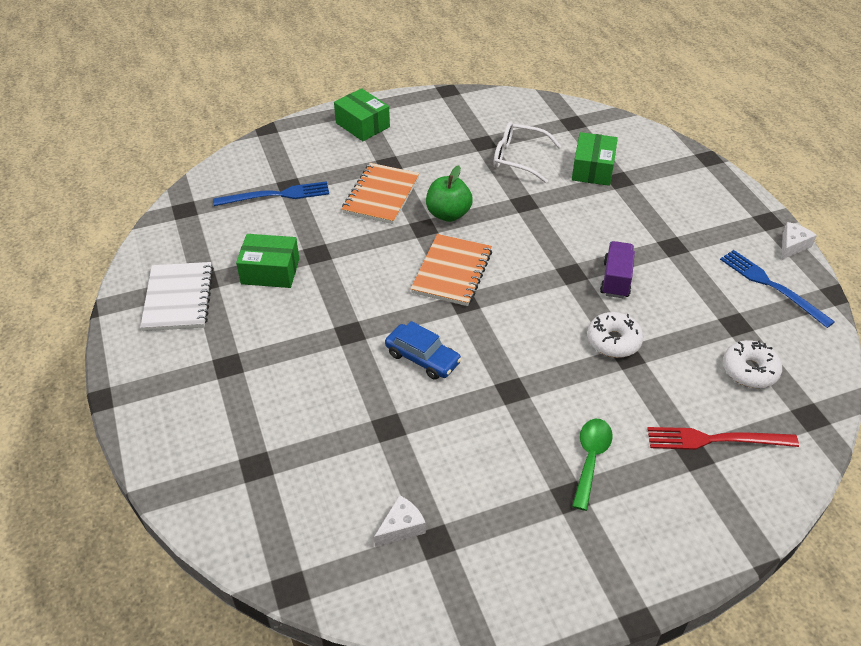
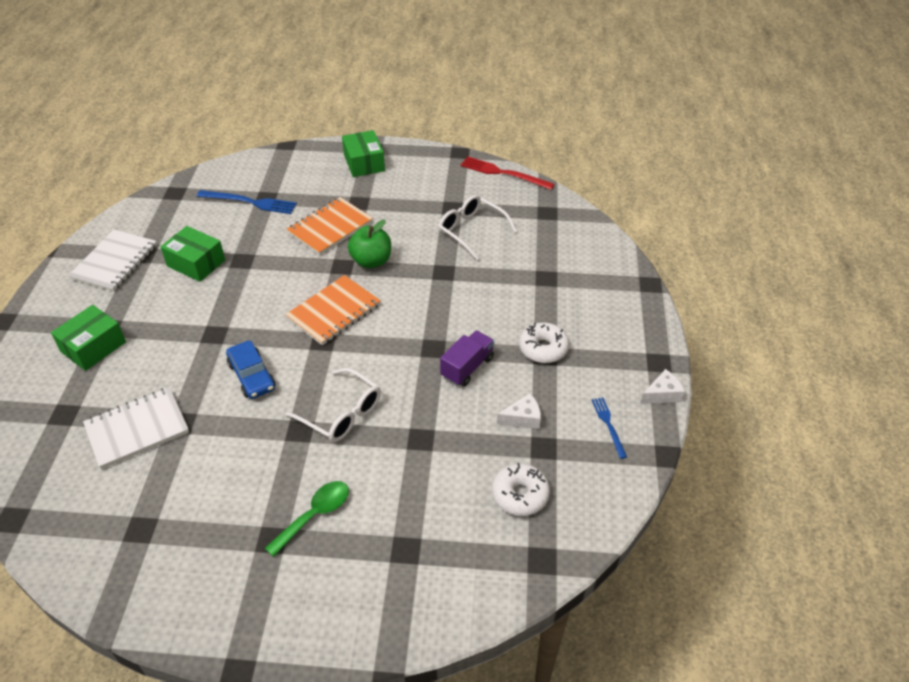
camera: 25 degrees right, 0 degrees up
(349, 450) = (137, 429): none -> white notebook
(401, 527) = (125, 507): white cheese -> white cheese (523, 418)
(538, 360) = (342, 413): none -> white glasses
(592, 169) = (529, 261): green box -> green box (93, 347)
(613, 341) = (419, 421): white donut -> white donut (543, 348)
(715, 440) = (435, 544): red fork -> red fork (503, 173)
(771, 286) = (608, 425): blue fork -> blue fork, size x0.58

